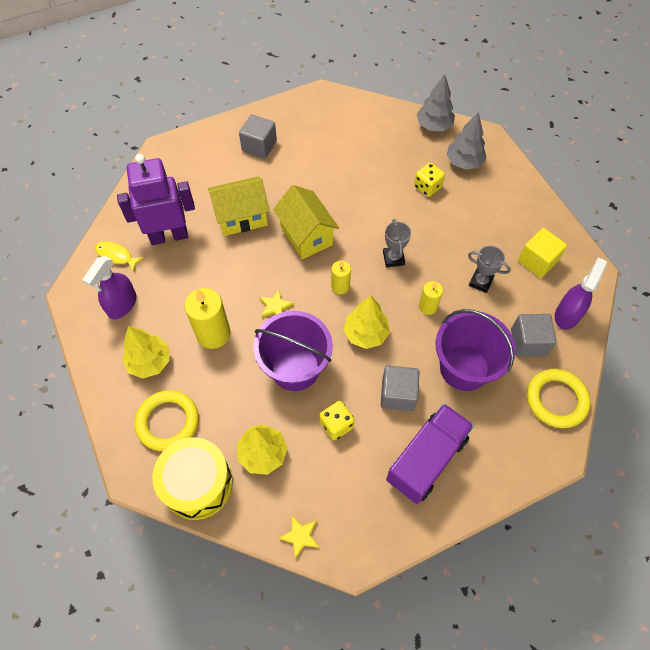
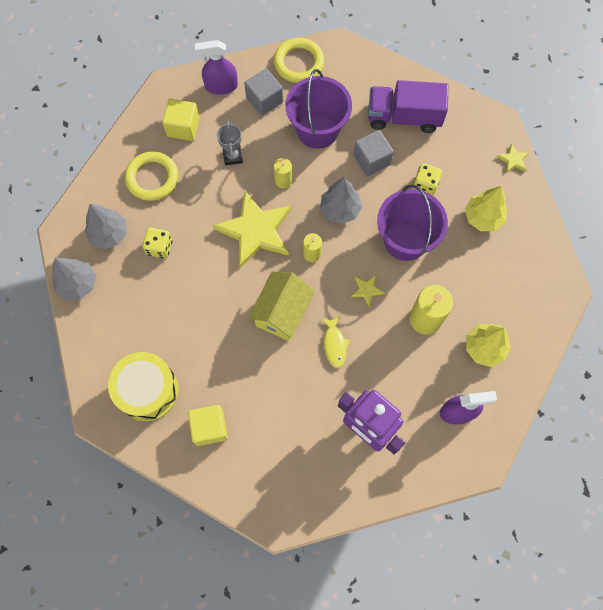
camera: 125 degrees left, 10 degrees up
(116, 256) = (420, 459): yellow fish -> yellow fish (334, 344)
(168, 422) = (514, 297): yellow ring -> yellow ring (152, 178)
(197, 484) = (536, 244): yellow drum -> yellow drum (147, 390)
(241, 217) = (302, 381): yellow house -> none
(259, 146) = (209, 427): grey cube -> yellow cube
(366, 334) = (340, 209): yellow tree -> grey tree
(393, 258) = (255, 231): grey trophy -> yellow star

